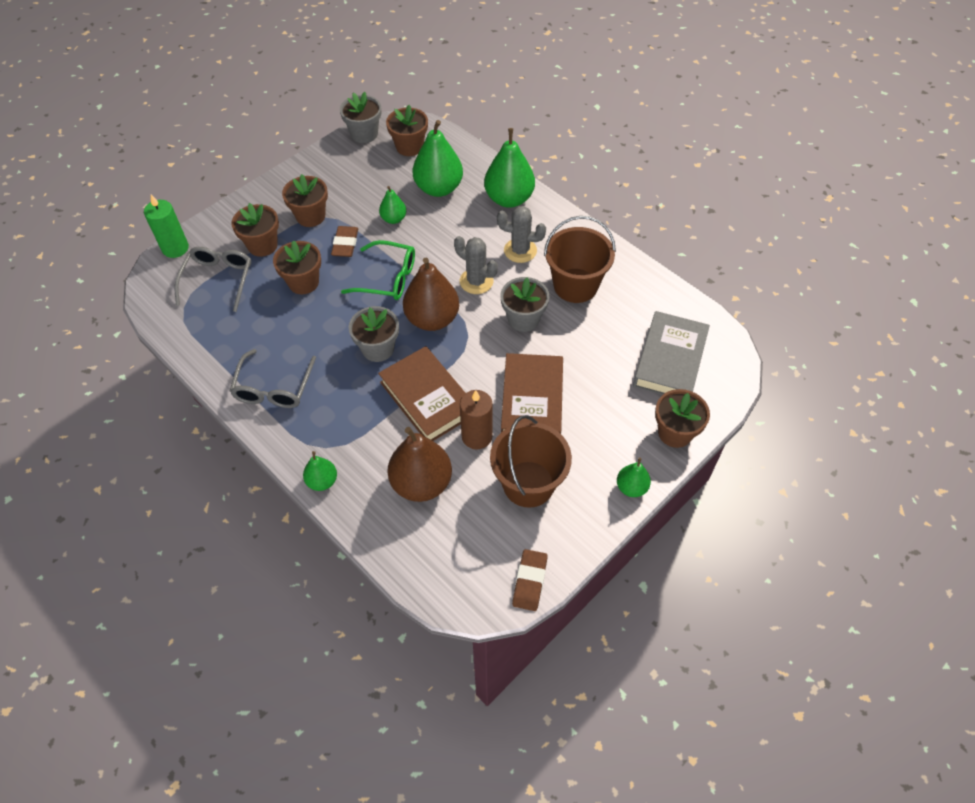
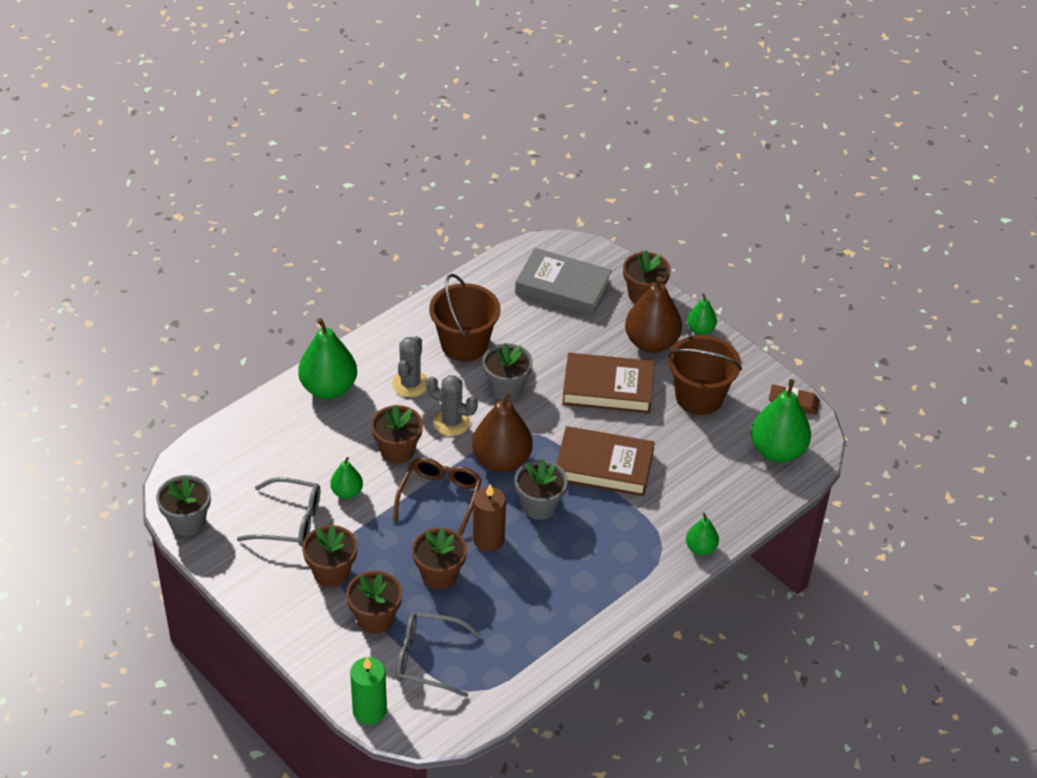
camera: 90 degrees left, 10 degrees down
(274, 388) = (588, 594): grey glasses -> grey glasses (289, 521)
(345, 244) = (382, 537): brown eraser -> none
(387, 278) = (440, 498): green glasses -> brown glasses
(409, 147) = (221, 476): brown flower pot -> brown flower pot (397, 450)
(421, 483) = (700, 473): brown pear -> brown pear (651, 343)
(427, 398) = (604, 466): brown book -> brown book turned 45 degrees clockwise
(438, 188) = (301, 450): green pear -> green pear (777, 451)
(476, 281) = (451, 422): grey cactus -> grey cactus turned 75 degrees clockwise
(477, 436) = (648, 430): brown candle -> brown candle (488, 539)

